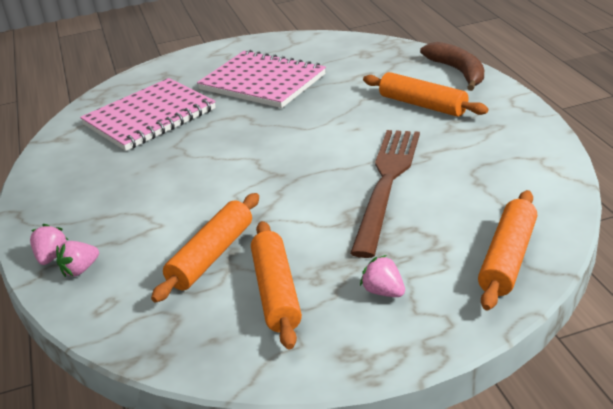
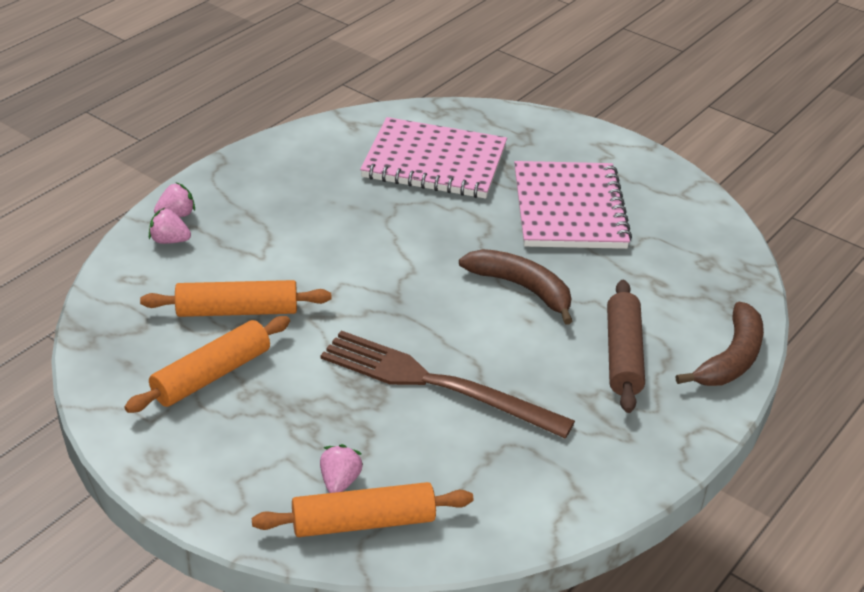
camera: 50 degrees right, 5 degrees up
(321, 121) = (522, 288): none -> brown banana
(383, 292) = (254, 447): pink strawberry -> pink strawberry (339, 481)
(386, 184) = (436, 384): brown fork -> brown fork turned 135 degrees counterclockwise
(423, 105) = (623, 355): orange rolling pin -> brown rolling pin

